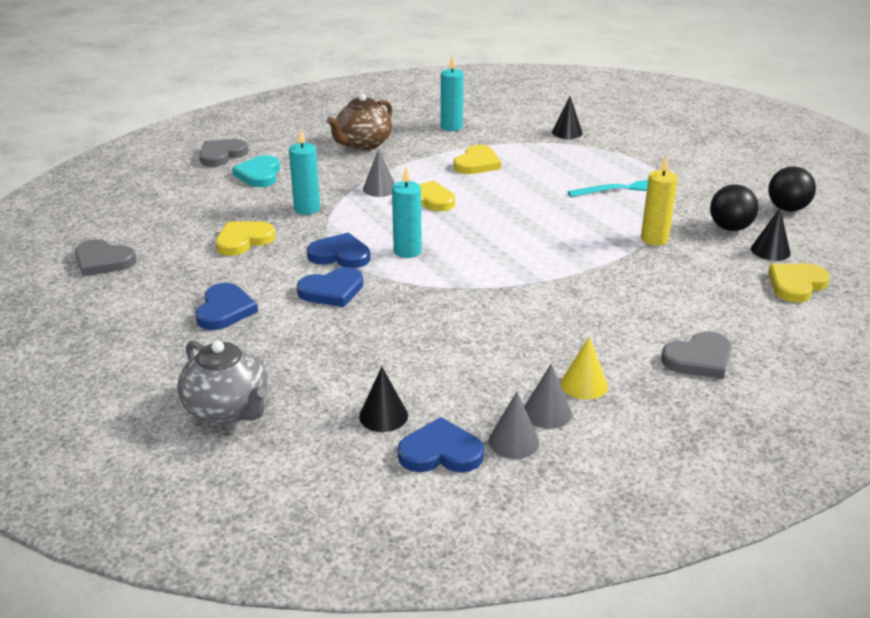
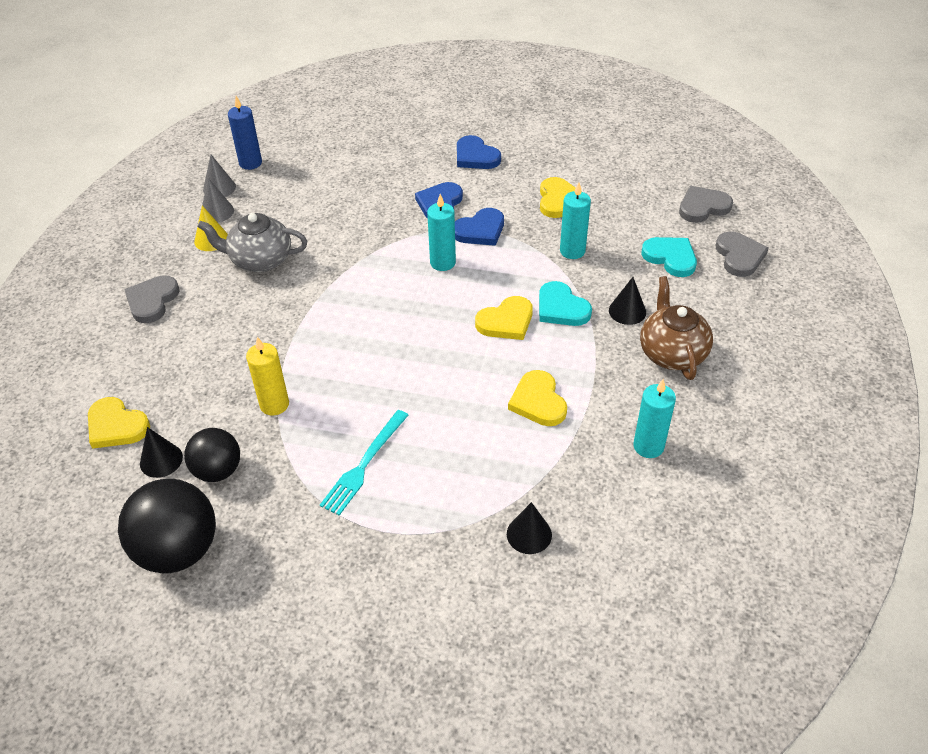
camera: 135 degrees right, 15 degrees up
(103, 261) = (602, 137): grey heart -> grey heart (703, 207)
(228, 409) = (380, 121): grey teapot -> grey teapot (260, 260)
(379, 189) = (561, 308): grey cone -> turquoise heart
(383, 415) = (301, 161): black cone -> black cone (627, 311)
(440, 452) = (250, 163): blue heart -> blue candle
(787, 208) = (178, 550): black ball -> black ball, size x1.59
(796, 284) = (116, 426): yellow heart -> yellow heart turned 120 degrees clockwise

